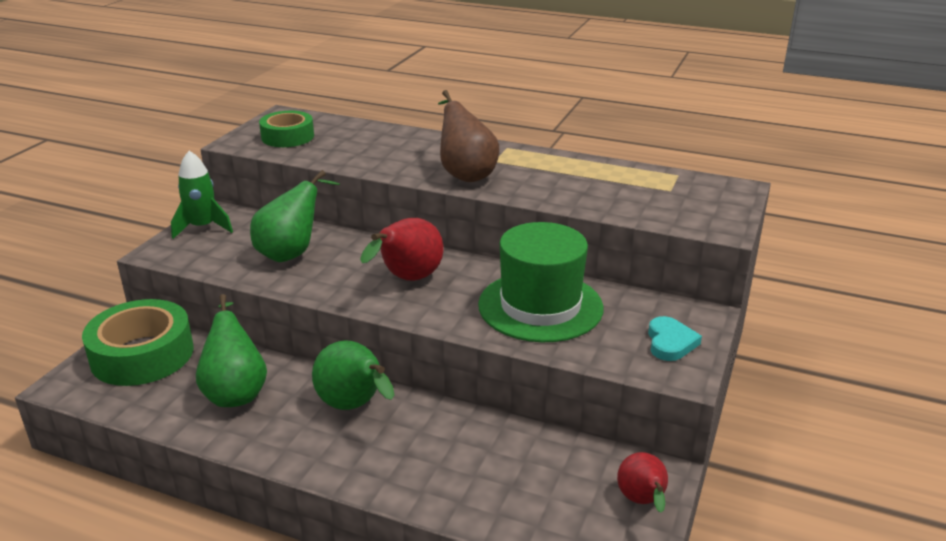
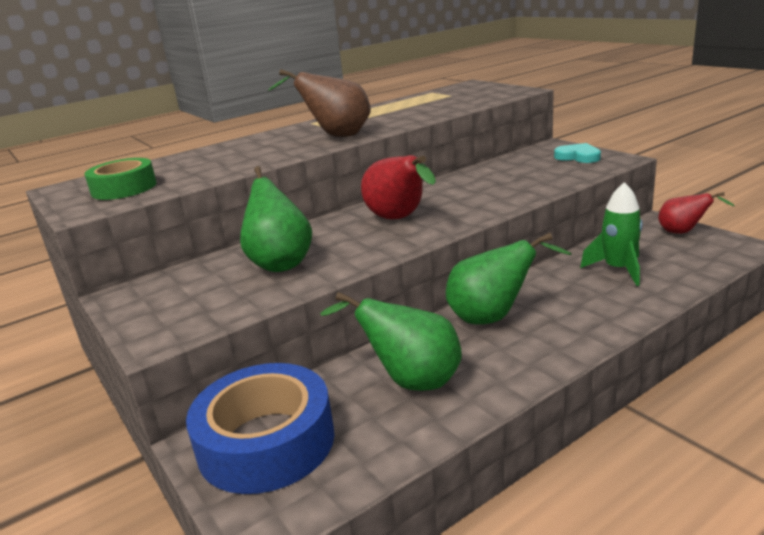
camera: 55 degrees left, 5 degrees down
(142, 354) = (266, 442): green tape -> blue tape
(202, 227) = (144, 305): green rocket -> green rocket (618, 269)
(540, 306) = (495, 182): green hat -> none

